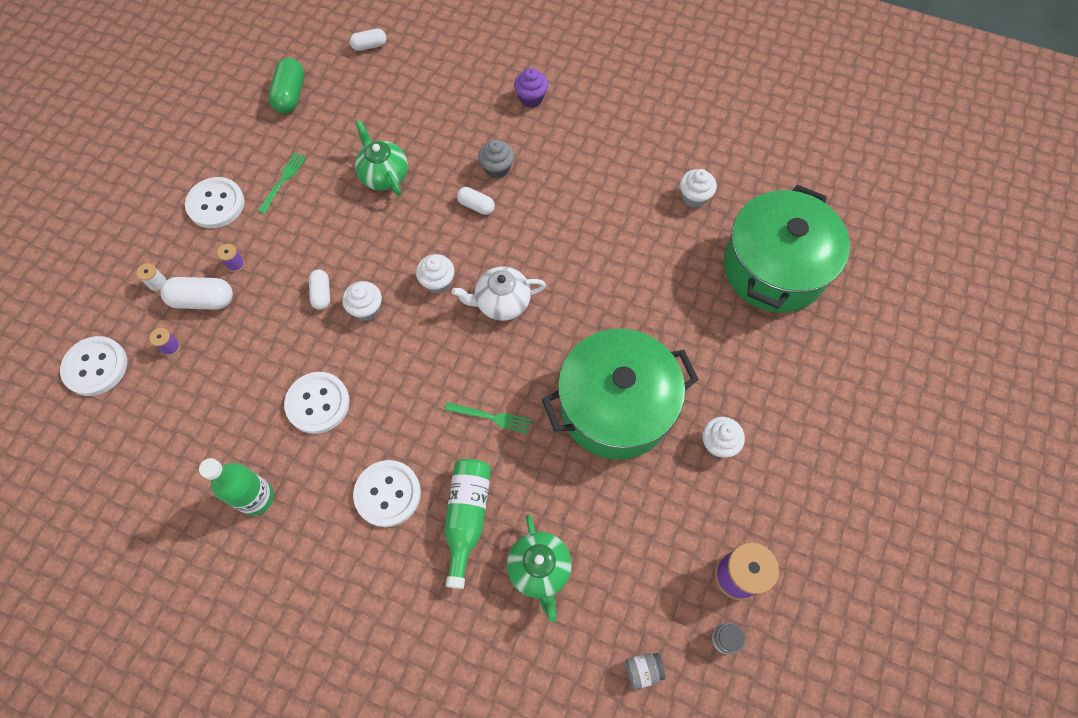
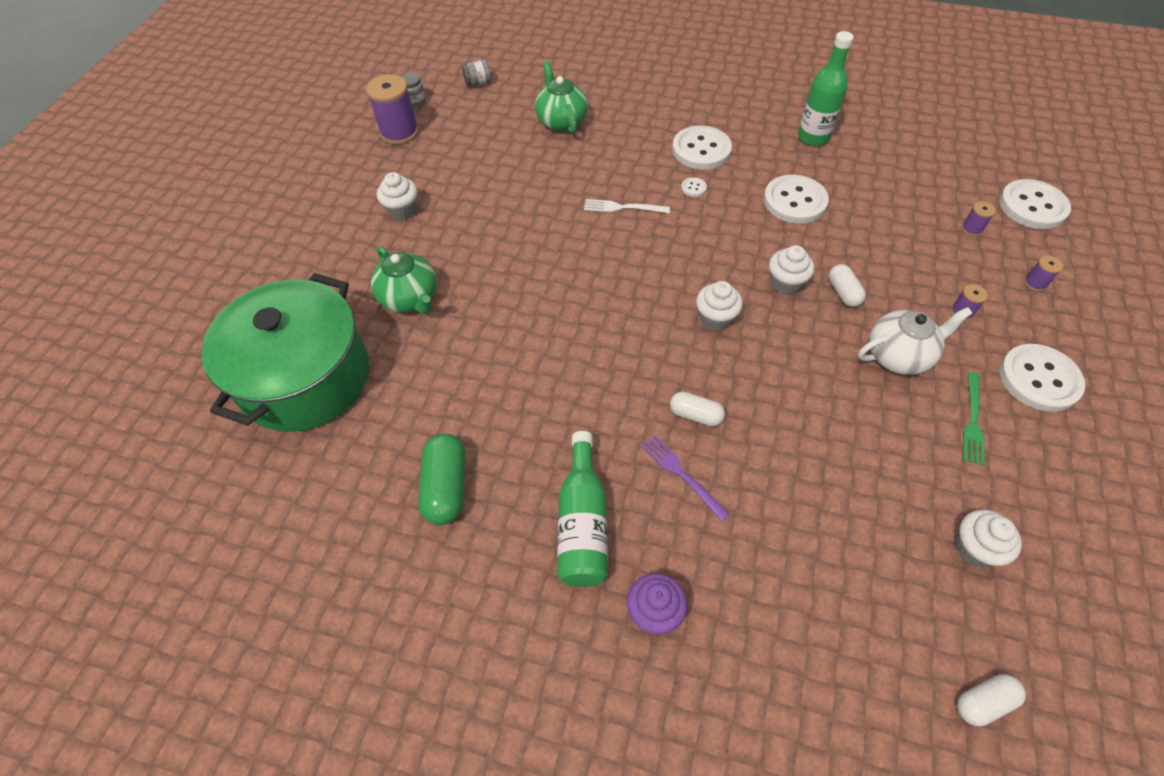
camera: 175 degrees right, 10 degrees down
(158, 283) = (1035, 283): white spool -> purple spool
(203, 300) = (971, 272): white capsule -> none
(290, 95) = (1055, 569): green capsule -> green capsule (446, 487)
(384, 175) = (838, 444): green teapot -> green teapot (410, 298)
(413, 435) = (693, 188): none -> white button
(467, 517) = (628, 143): green bottle -> green bottle (582, 523)
(492, 417) = (622, 207): green fork -> white fork
(497, 168) = (681, 474): grey cupcake -> purple fork
(501, 302) = (635, 305): white teapot -> white teapot (898, 356)
(615, 407) = (501, 227): green pot -> none
(694, 197) = (395, 461): white cupcake -> white cupcake (974, 548)

